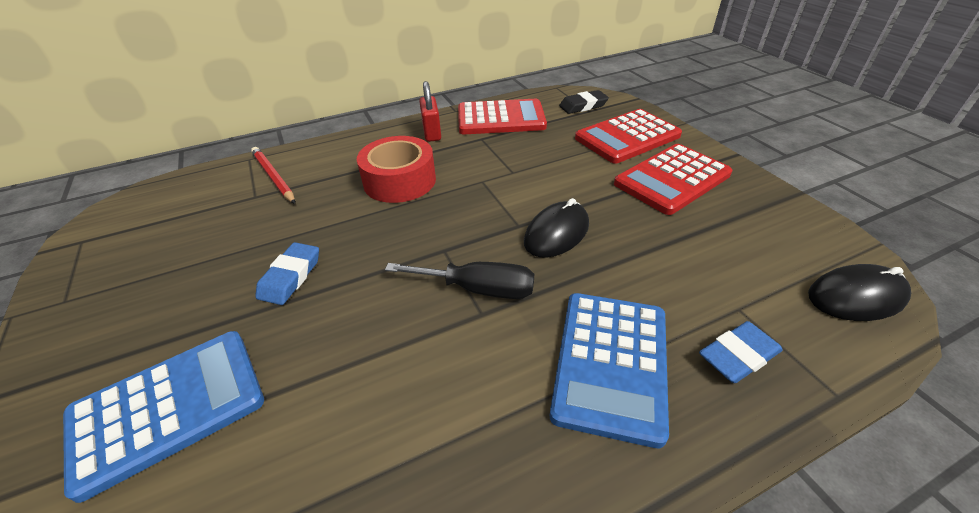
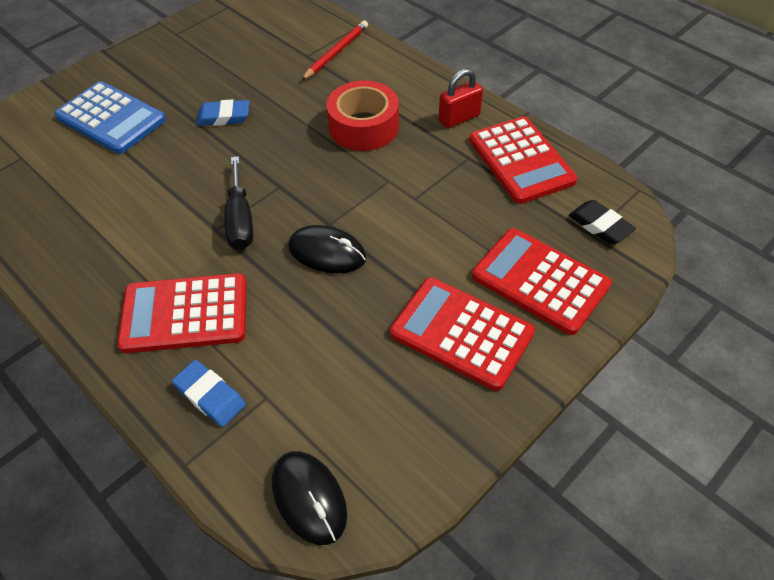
camera: 70 degrees right, 10 degrees up
(610, 363) = (185, 314): blue calculator -> red calculator

